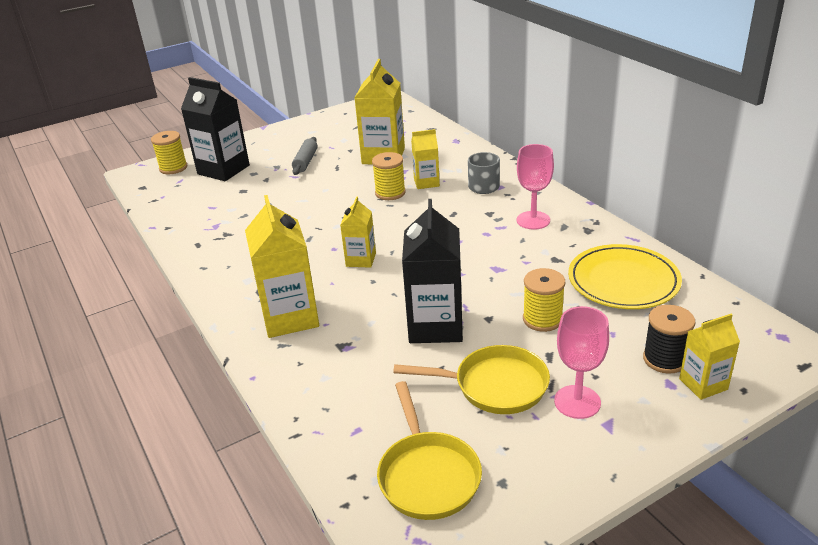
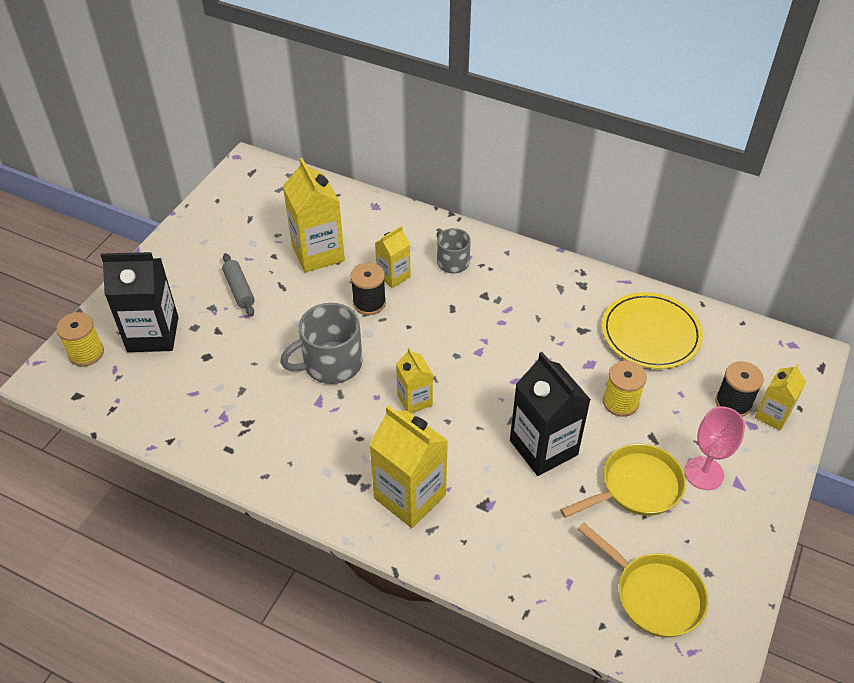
camera: 35 degrees left, 15 degrees up
(322, 219) = (331, 363): none -> grey mug
(390, 193) = (369, 303): yellow spool -> black spool
(533, 220) = (529, 290): pink goblet -> none

